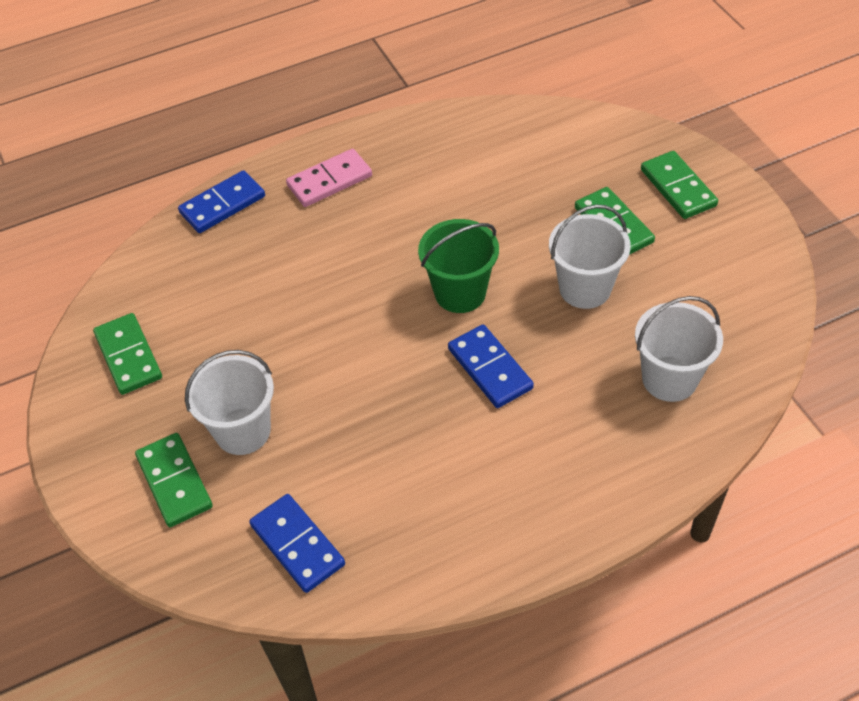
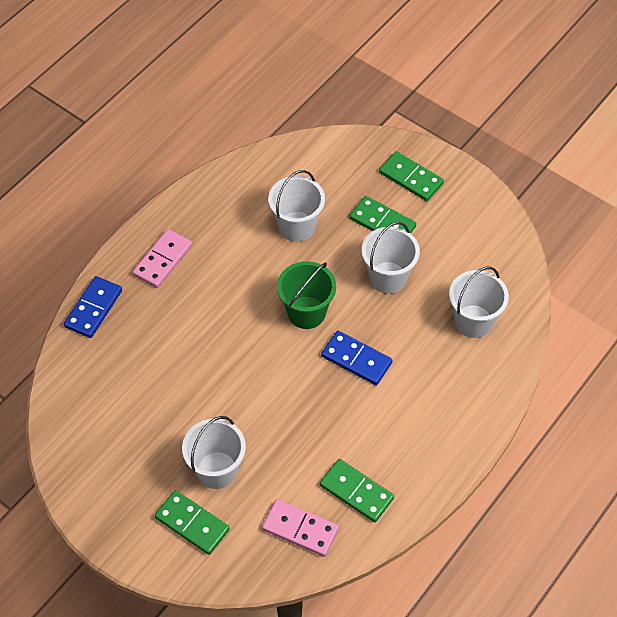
camera: 30 degrees left, 5 degrees up
(129, 356) = (100, 450): green domino -> green domino (356, 492)
(297, 545) = (300, 529): blue domino -> pink domino
(505, 195) = (297, 226): none -> white bucket

